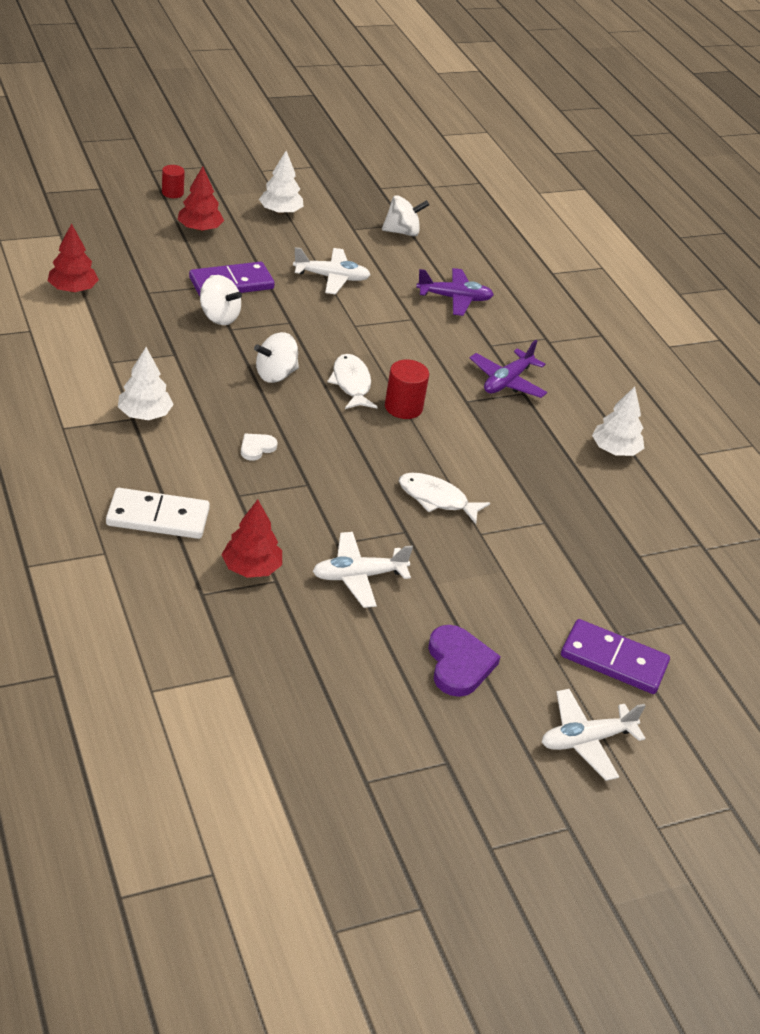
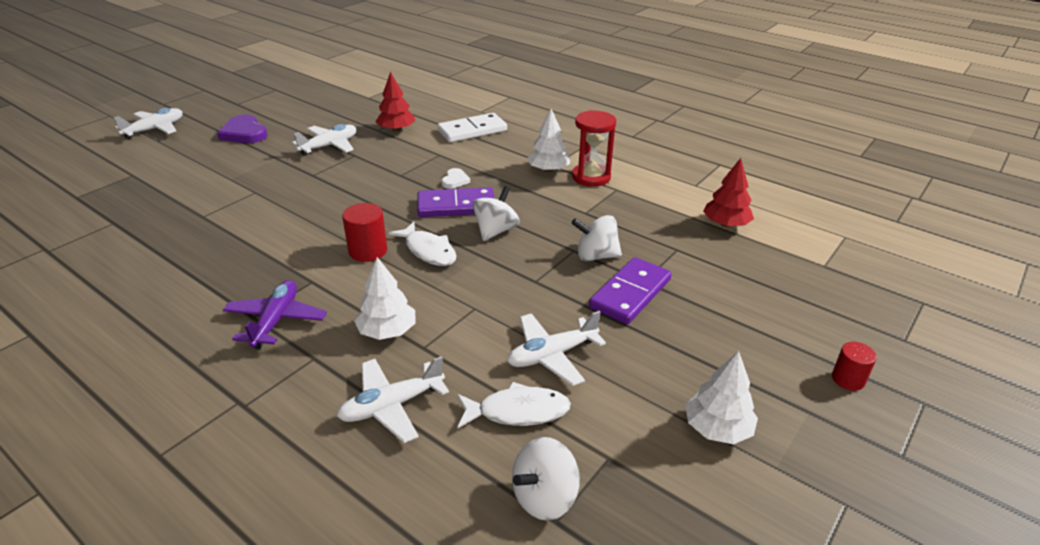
camera: 155 degrees right, 5 degrees down
(114, 385) = (591, 177): none -> red hourglass
(199, 229) = (747, 343): red tree -> none
(436, 499) = (299, 199): white fish -> white fish (518, 411)
(454, 298) = (392, 406): purple plane -> white plane
(613, 660) = (137, 163): purple domino -> purple domino (456, 206)
(615, 450) = (135, 298): white tree -> white tree (387, 331)

